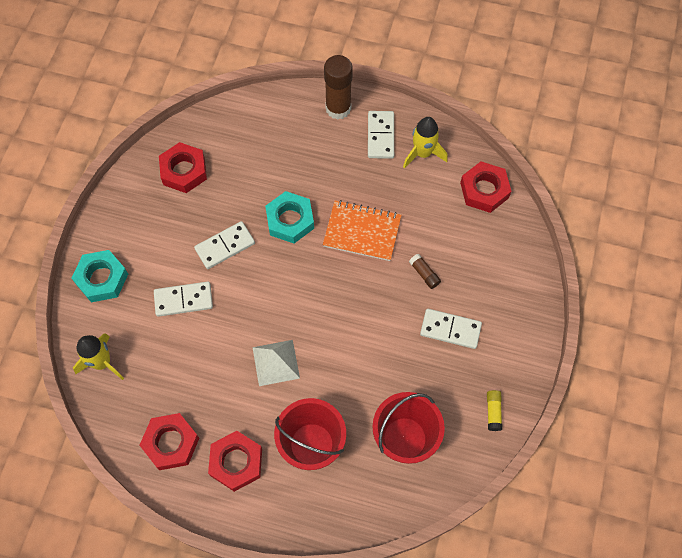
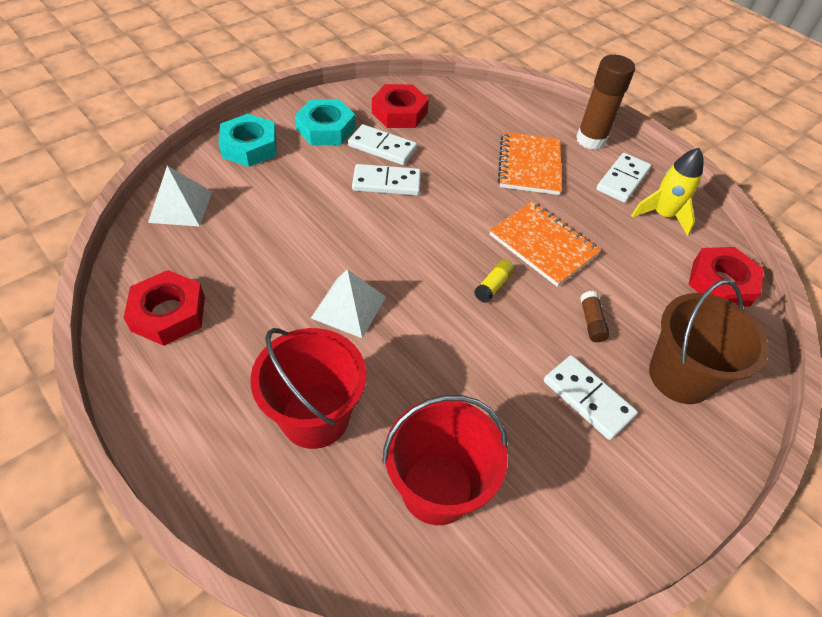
camera: 30 degrees right, 15 degrees down
(102, 362) = (181, 206): yellow rocket -> white pyramid
(183, 300) = (306, 201): white domino -> white domino (382, 147)
(236, 462) = (215, 377): red nut -> none
(290, 220) = (471, 196): turquoise nut -> turquoise nut (326, 129)
(311, 164) = (529, 165): none -> orange notebook
(492, 279) = (680, 376): none -> brown bucket
(493, 412) = (588, 537): yellow glue stick -> yellow glue stick (493, 286)

